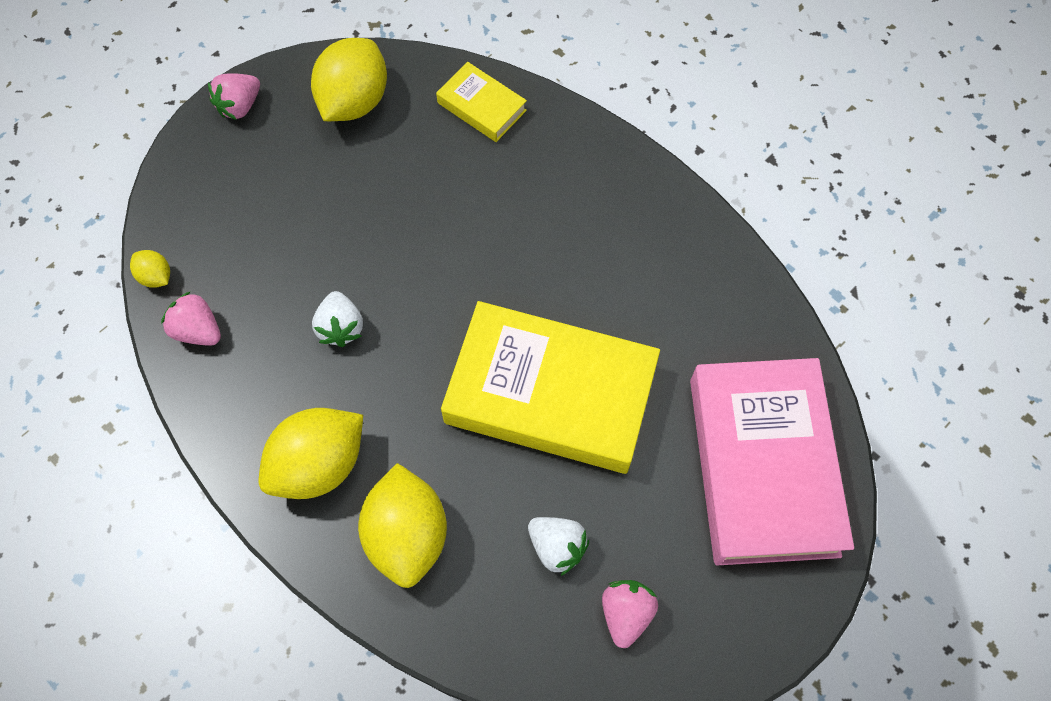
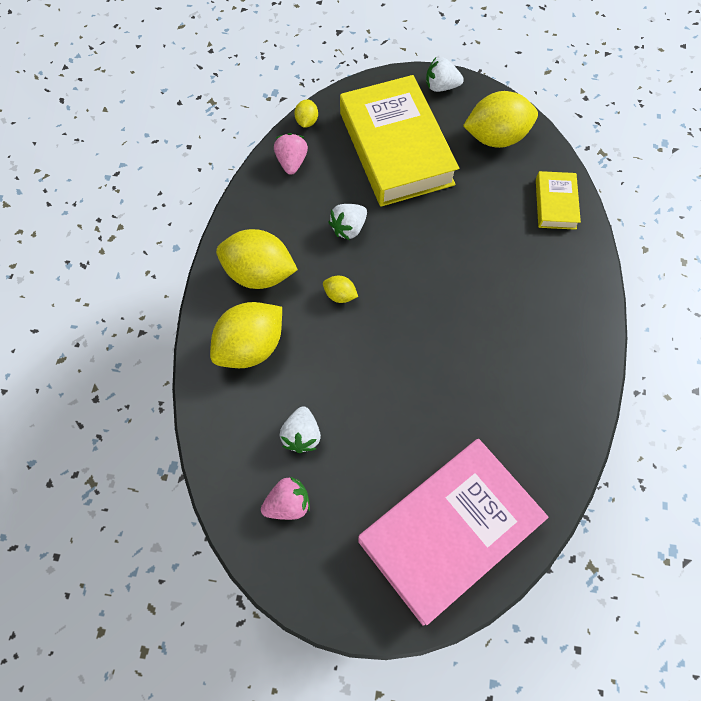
camera: 55 degrees right, 0 degrees up
(240, 106) = (441, 86): pink strawberry -> white strawberry
(418, 394) = (340, 295): none -> yellow lemon
(550, 394) = (396, 368): yellow book -> yellow book (395, 148)

